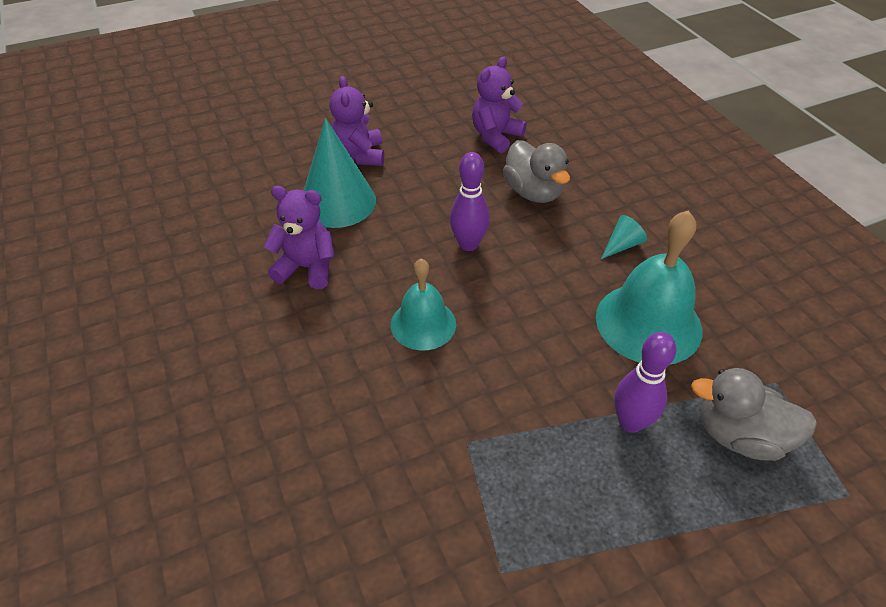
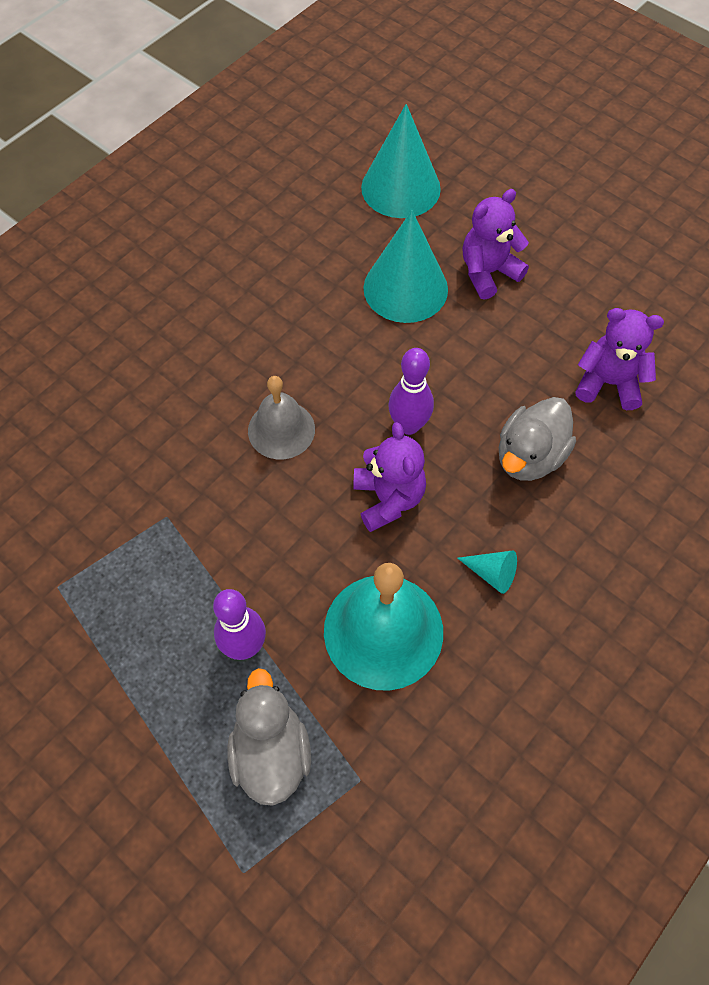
camera: 65 degrees right, 15 degrees up
(237, 171) = (400, 188): none -> turquoise cone
(307, 268) = (303, 307): purple teddy bear -> purple teddy bear (388, 498)
(423, 324) = (281, 429): turquoise bell -> grey bell

